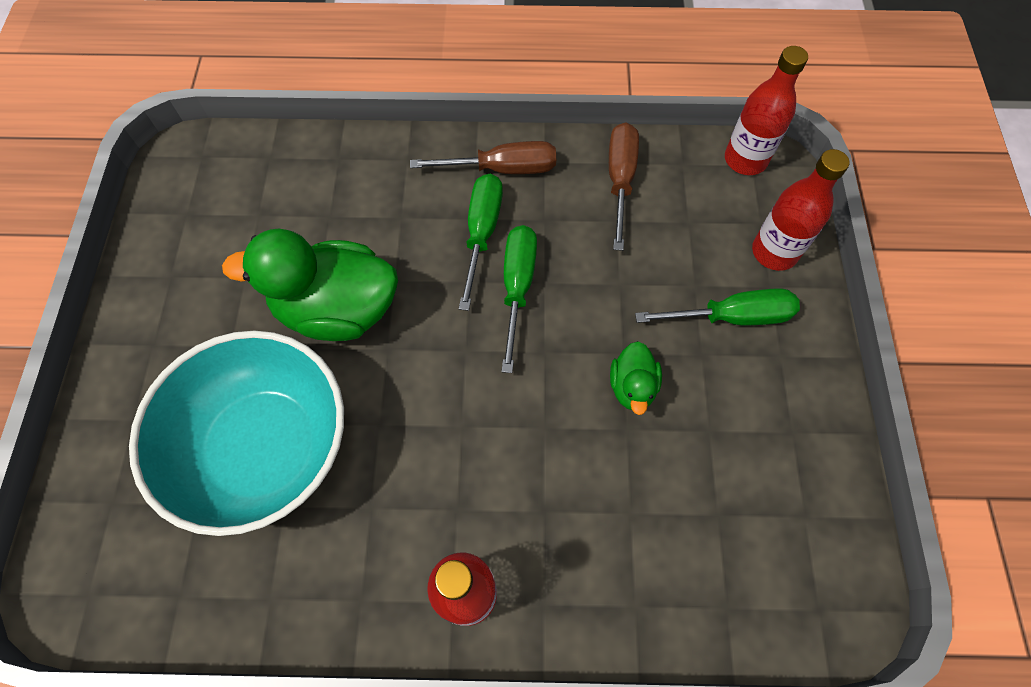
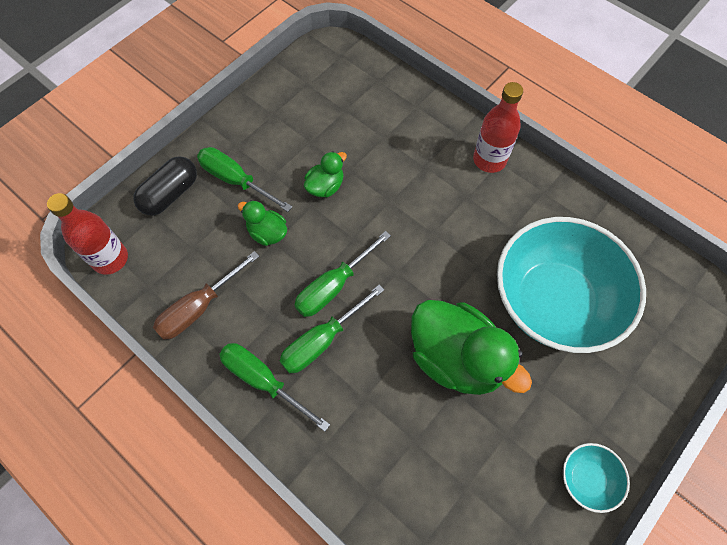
camera: 140 degrees left, 0 degrees up
(144, 293) = (587, 479): none -> turquoise bowl
(502, 169) = (263, 381): brown screwdriver -> green screwdriver
(636, 288) = (267, 233): none -> green duck
(774, 252) = (170, 194): red bottle -> black capsule

